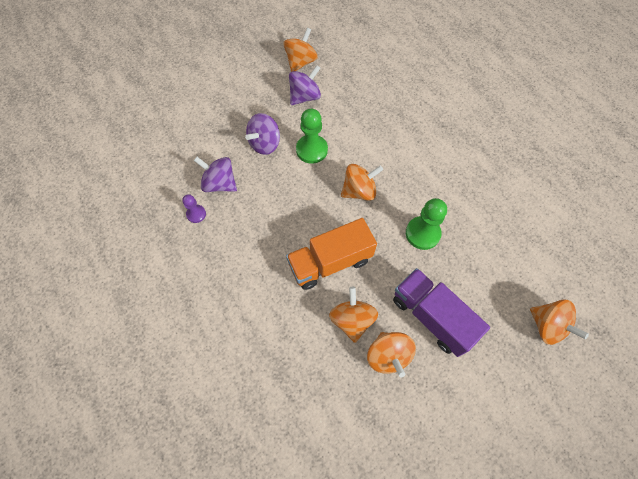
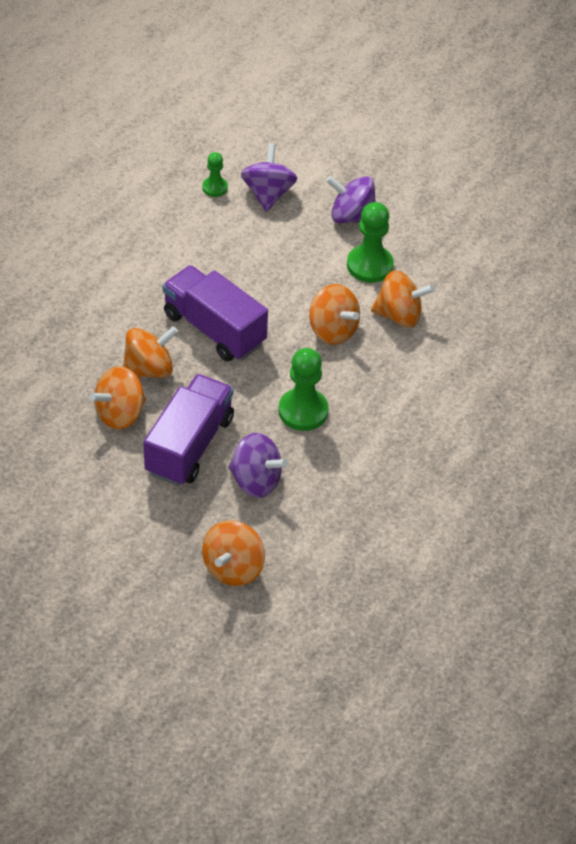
camera: 65 degrees right, 15 degrees down
(196, 214) = (215, 188): purple pawn -> green pawn
(301, 62) = (514, 211): orange spinning top -> orange spinning top (399, 315)
(305, 97) = (454, 233): purple spinning top -> purple spinning top (256, 481)
(330, 262) = (214, 329): orange truck -> purple truck

